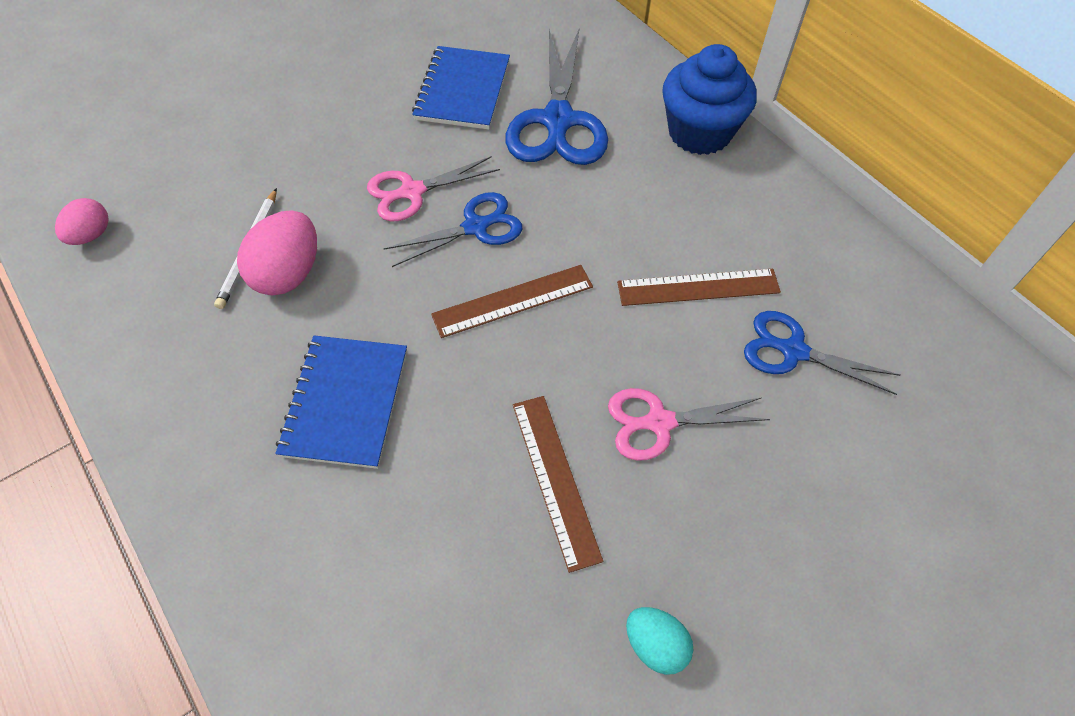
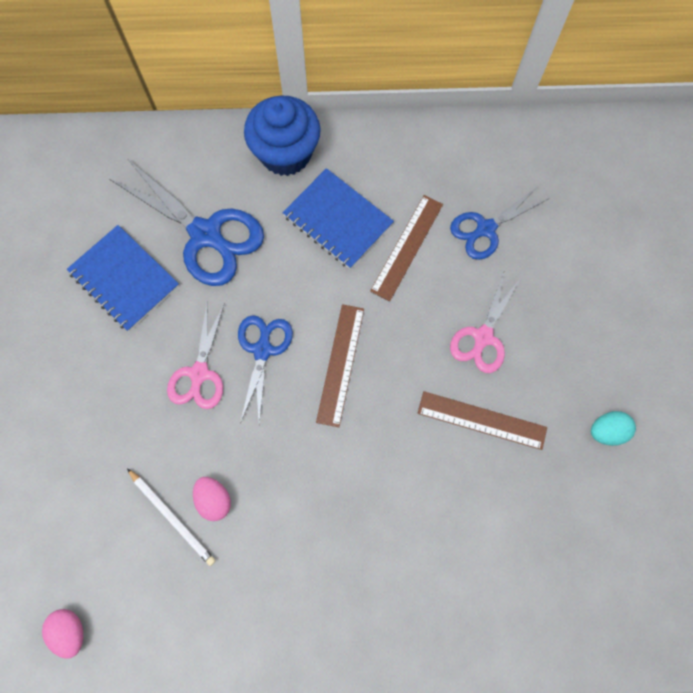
camera: 55 degrees left, 15 degrees up
(288, 274) = (214, 499): pink egg -> pink egg, size x0.61
(346, 402) = (348, 515): blue notebook -> blue notebook (338, 220)

